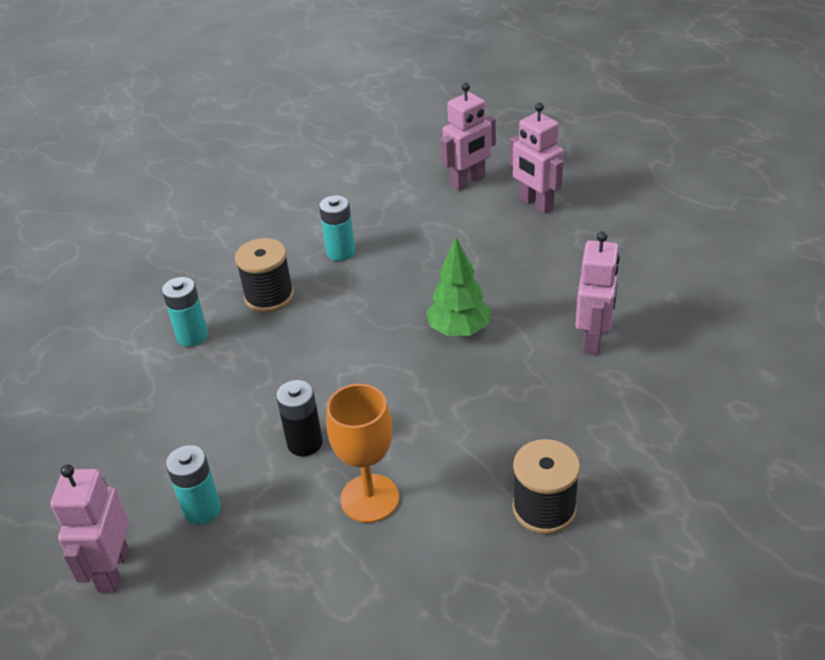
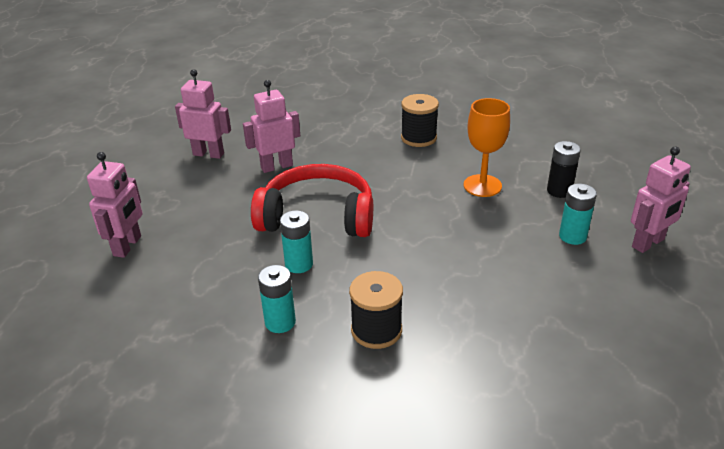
camera: 130 degrees left, 5 degrees down
(192, 336) = (466, 345): turquoise battery -> turquoise battery (299, 264)
(305, 443) = (481, 226): black battery -> black battery (559, 191)
(459, 330) = (318, 216): green tree -> red headphones
(468, 182) = (110, 299): pink robot -> pink robot (208, 154)

